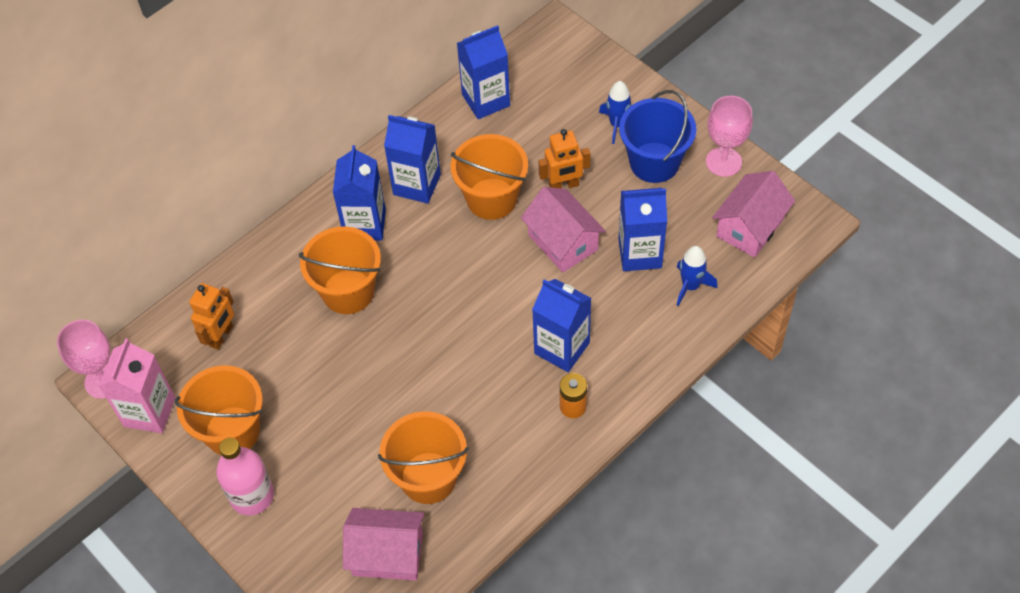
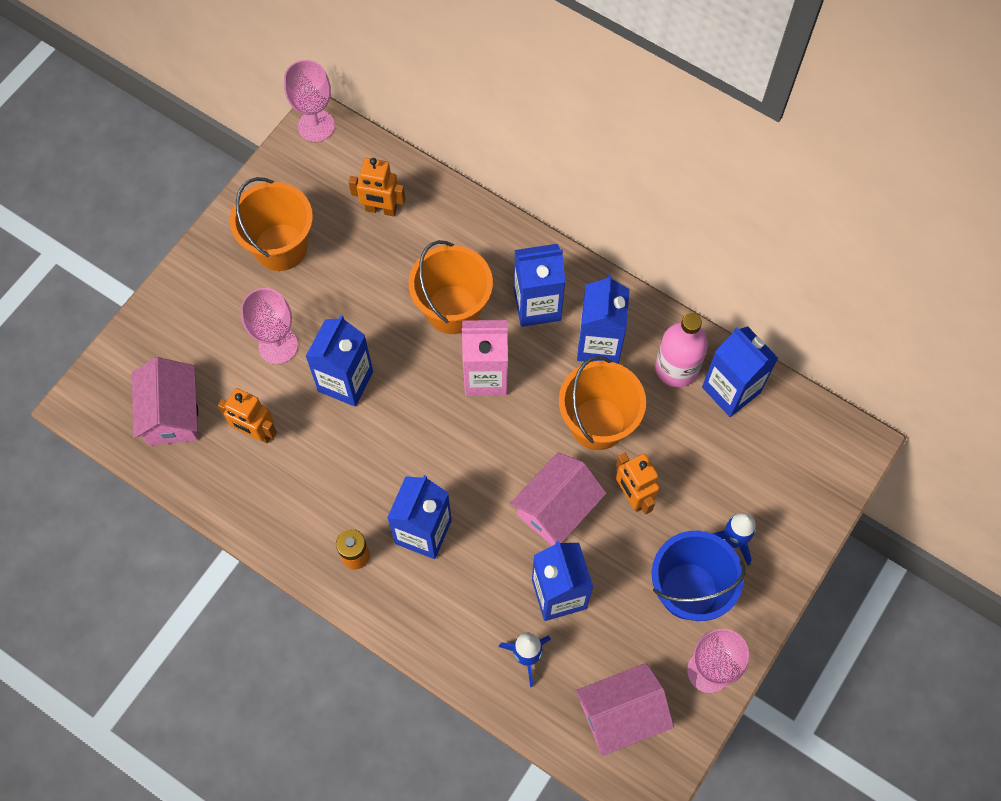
camera: 75 degrees right, 10 degrees up
(149, 412) = (290, 172): pink carton -> pink carton (485, 376)
(252, 495) = (217, 282): pink bottle -> pink bottle (676, 368)
(341, 447) = (278, 346): none -> pink goblet
(396, 391) = (345, 381): none -> blue carton
(428, 477) = (256, 432): orange bucket -> orange robot
(750, 227) = (621, 714): pink house -> pink house turned 45 degrees counterclockwise

